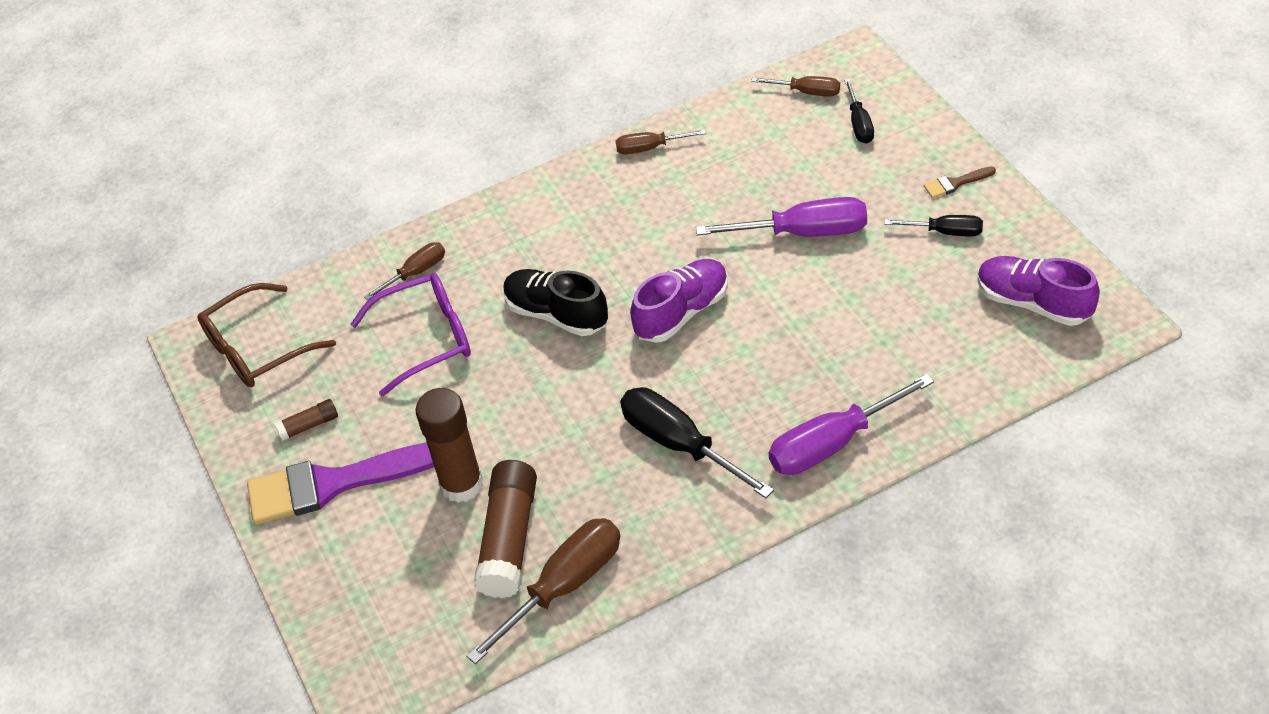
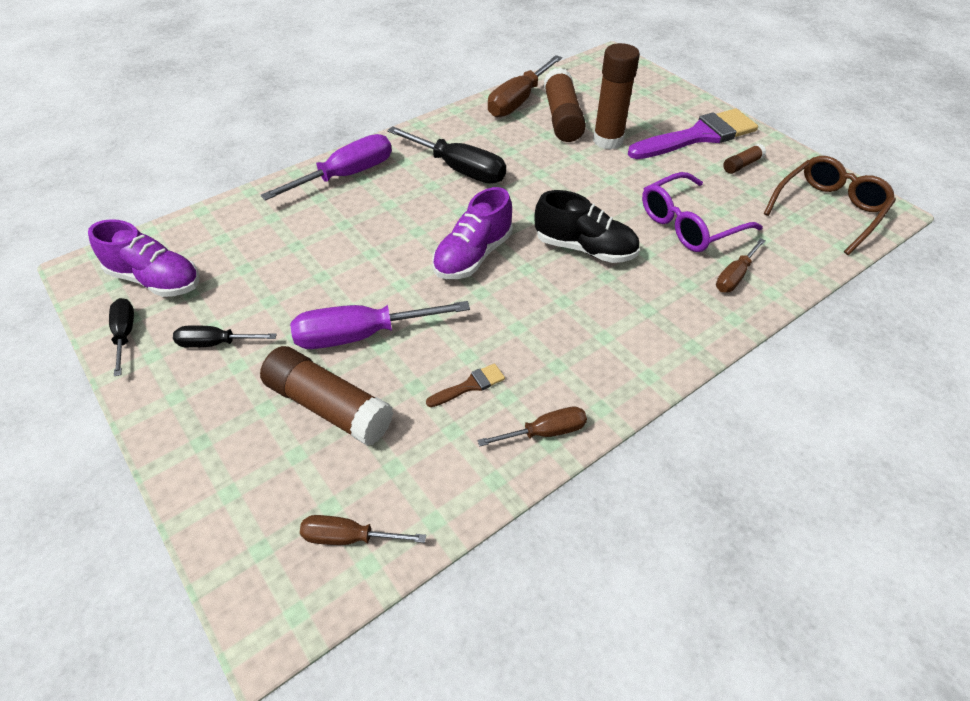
camera: 165 degrees right, 0 degrees up
(829, 174) = (328, 406): none -> brown glue stick
(859, 124) = (284, 484): black screwdriver -> black screwdriver (125, 335)
(955, 183) = (187, 402): brown brush -> brown brush (470, 385)

